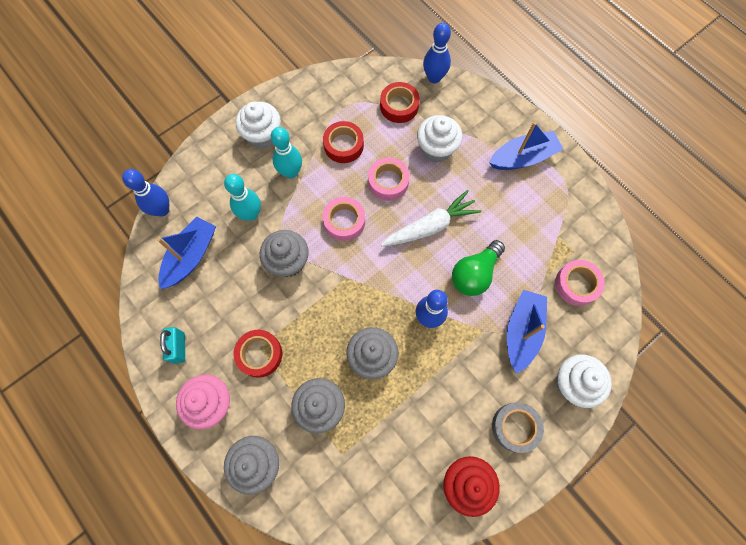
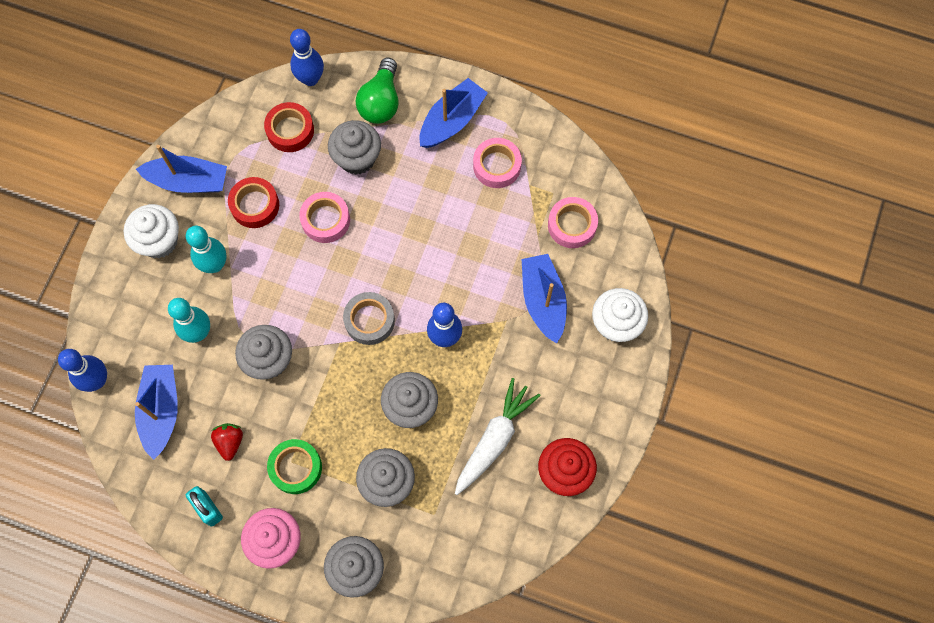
camera: 30 degrees left, 0 degrees up
(224, 307) = (230, 442): none -> red strawberry
(259, 354) = (296, 468): red tape -> green tape
(307, 105) = (188, 181): none -> blue boat
(344, 221) = (303, 286): pink tape -> pink tape (497, 166)
(430, 226) = (396, 244): white carrot -> white carrot (494, 439)
(436, 149) = (357, 158): white cupcake -> grey cupcake
(474, 274) = (467, 269): green light bulb -> green light bulb (381, 102)
(515, 427) = (583, 395): grey tape -> grey tape (369, 320)

